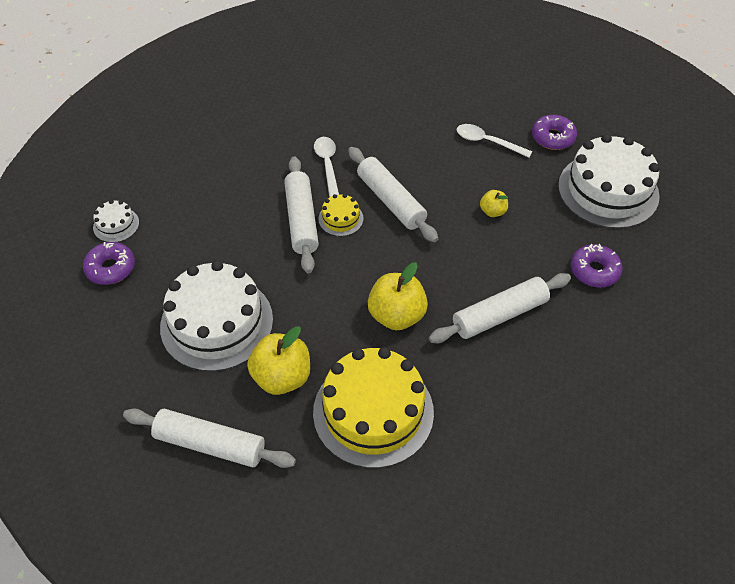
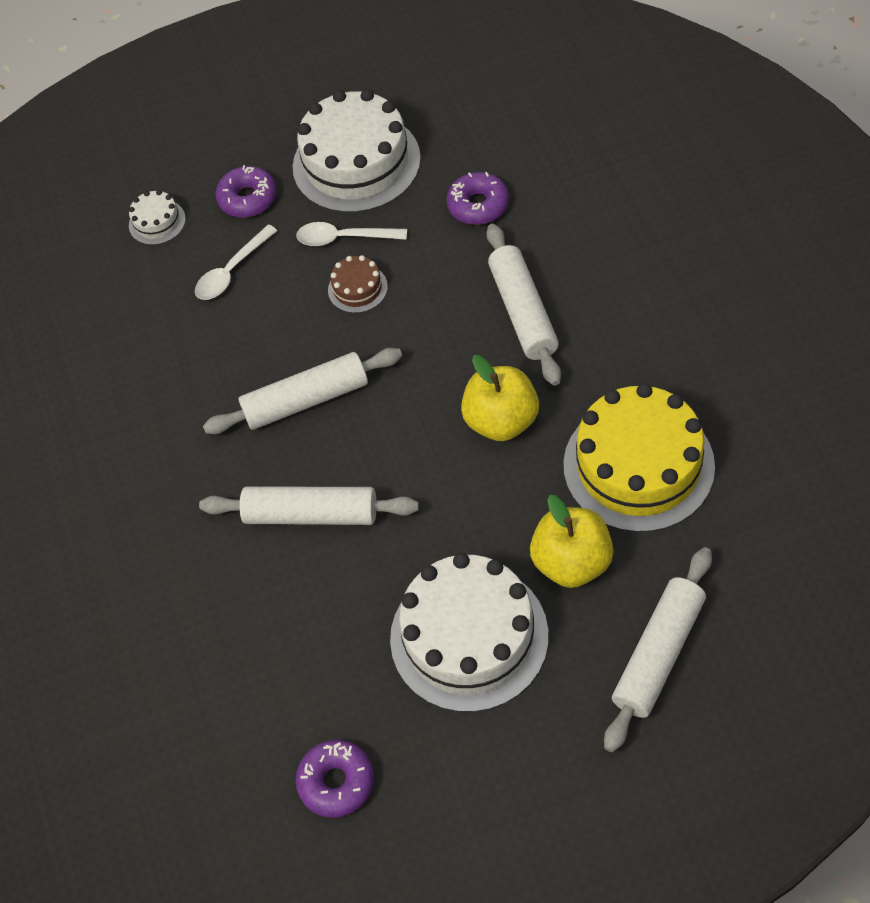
camera: 70 degrees left, 5 degrees up
(116, 225) = (250, 775): white cake -> white cake (157, 222)
(327, 164) = (213, 470): white spoon -> white spoon (344, 238)
(340, 219) = (322, 465): yellow cake -> none
(492, 211) = (357, 288): yellow apple -> brown cake

